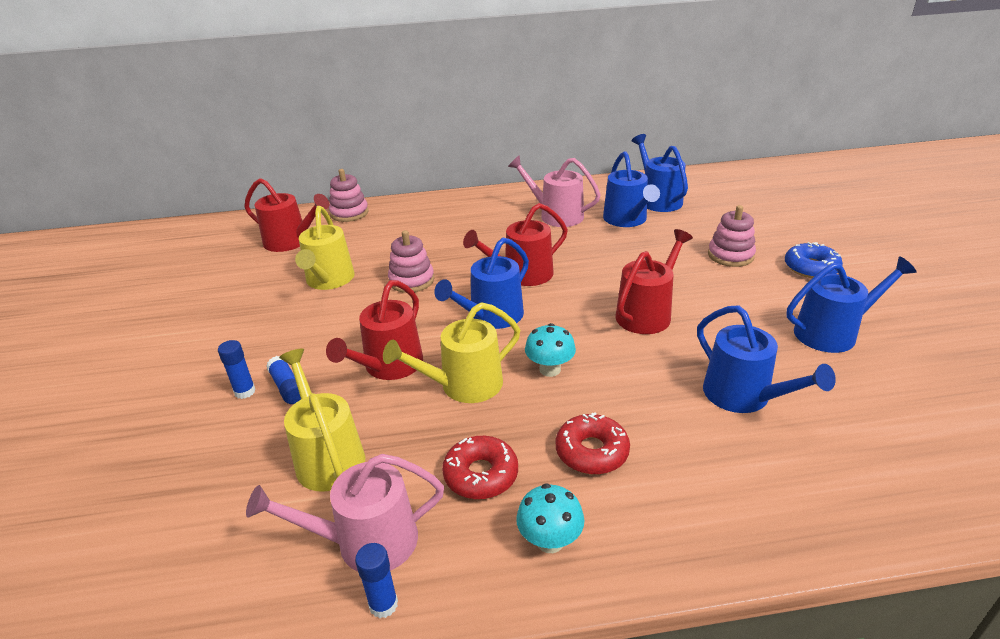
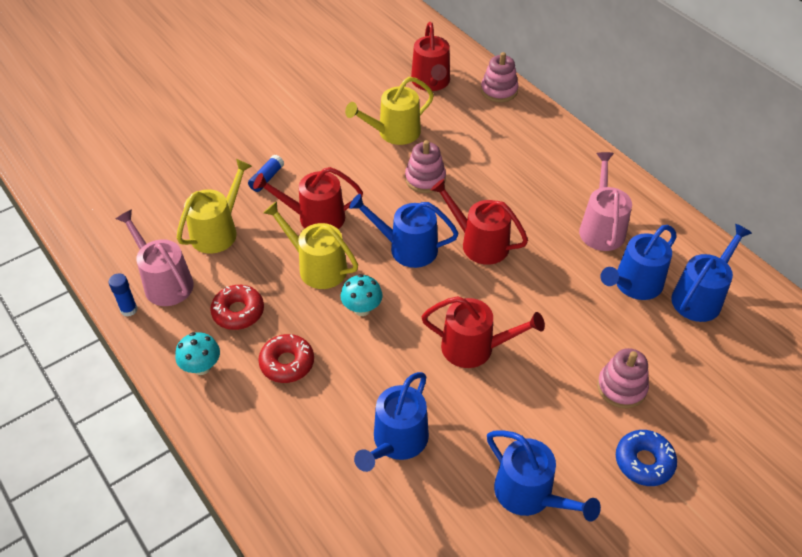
camera: 60 degrees right, 15 degrees up
(245, 392) = (252, 161): blue glue stick -> none

